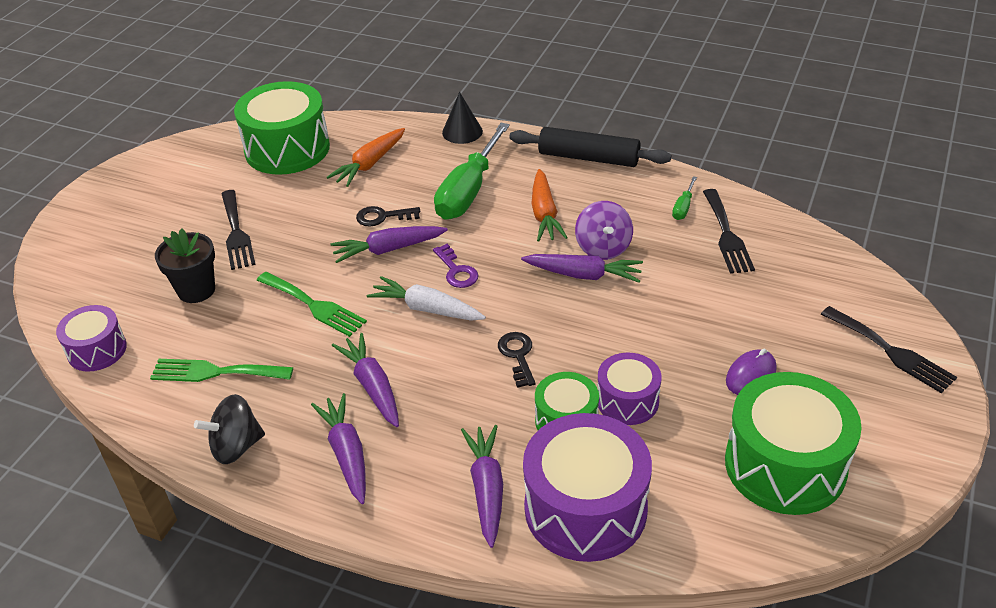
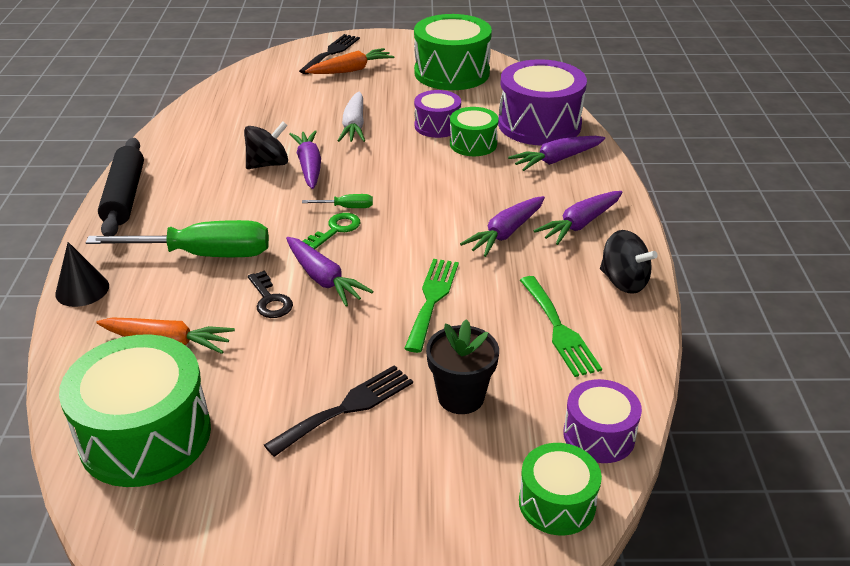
camera: 115 degrees left, 5 degrees down
(70, 307) = (557, 503): none -> green drum
(427, 309) = (396, 232): white carrot -> white carrot (354, 125)
(456, 271) = (336, 230): purple key -> green key
(518, 356) = (423, 175): black key -> none
(544, 214) = (229, 202): orange carrot -> orange carrot (351, 70)
(603, 248) = (268, 164): purple spinning top -> black spinning top
(683, 207) = (195, 138): green screwdriver -> green screwdriver (346, 207)
(727, 235) = (228, 116): black fork -> none
(751, 375) = (382, 90): purple mouse -> none

